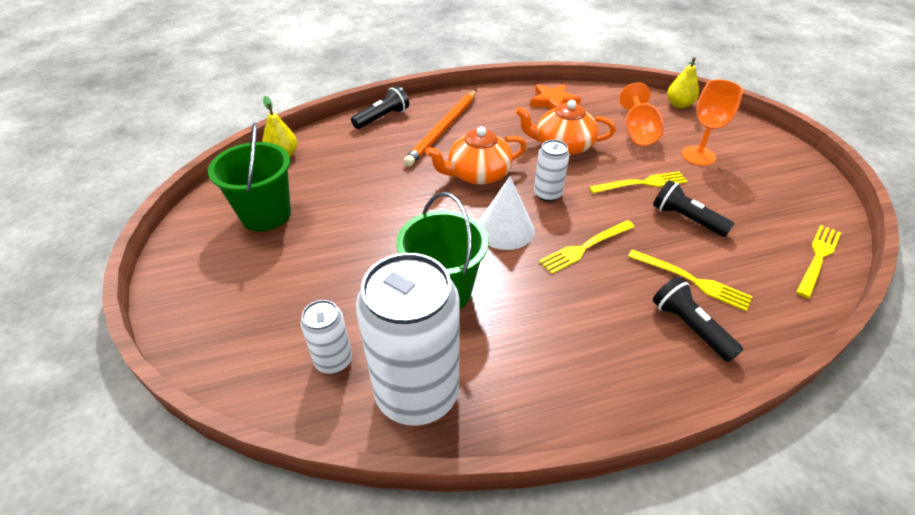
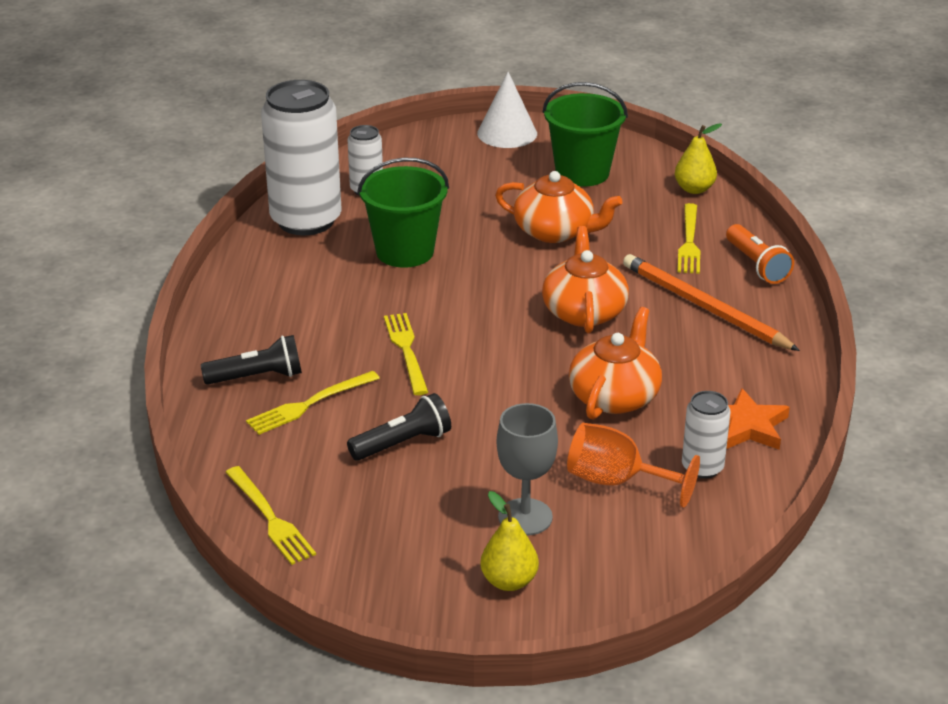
camera: 110 degrees right, 10 degrees down
(372, 209) = (555, 231): none -> orange teapot
(382, 118) = (757, 265): black flashlight -> orange flashlight
(505, 229) = (470, 306): white cone -> white cone (507, 133)
(547, 194) = (514, 352): white can -> white can (702, 467)
(641, 183) = (492, 435): yellow fork -> yellow fork (689, 242)
(679, 104) = (682, 566): yellow pear -> yellow pear (509, 581)
(698, 156) = (525, 517): orange goblet -> grey goblet

